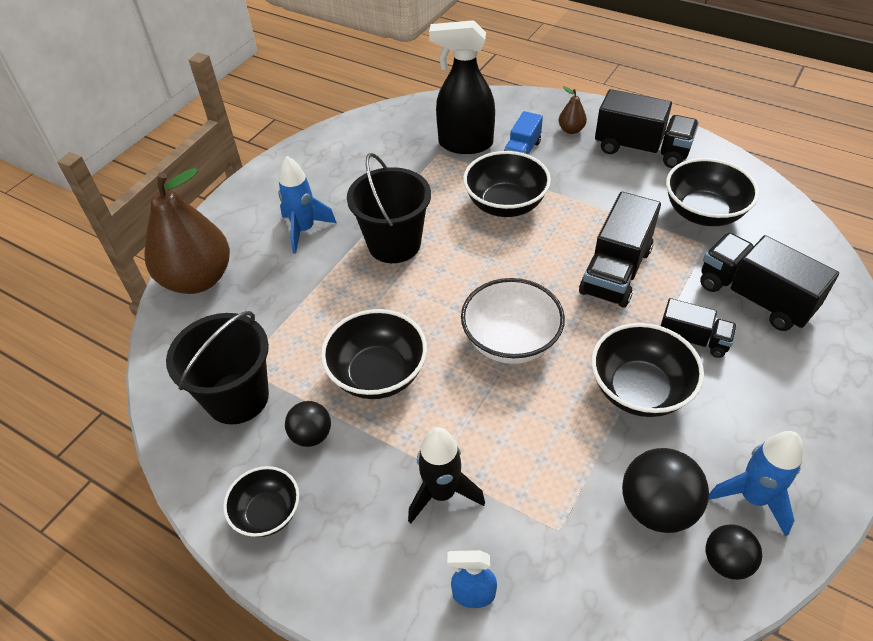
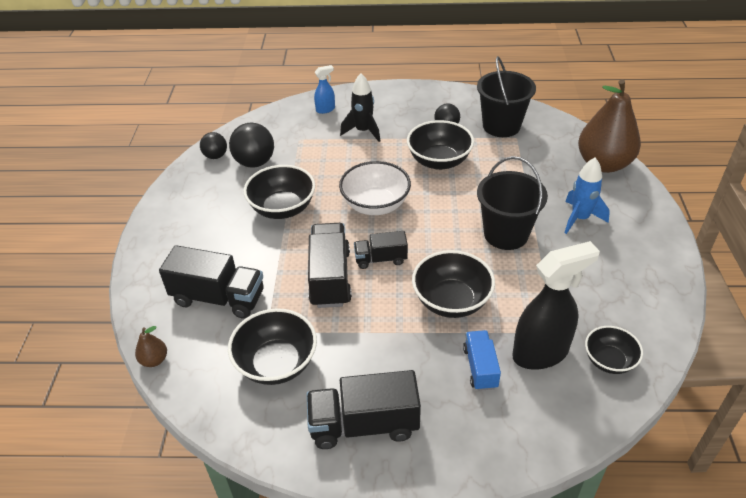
camera: 150 degrees right, 5 degrees down
(267, 513) = (436, 99): black bowl -> black bowl (609, 361)
(571, 130) = (451, 421): brown pear -> brown pear (154, 360)
(692, 339) = (257, 250): black truck -> black truck (381, 259)
(752, 498) = (206, 183): blue rocket -> none

